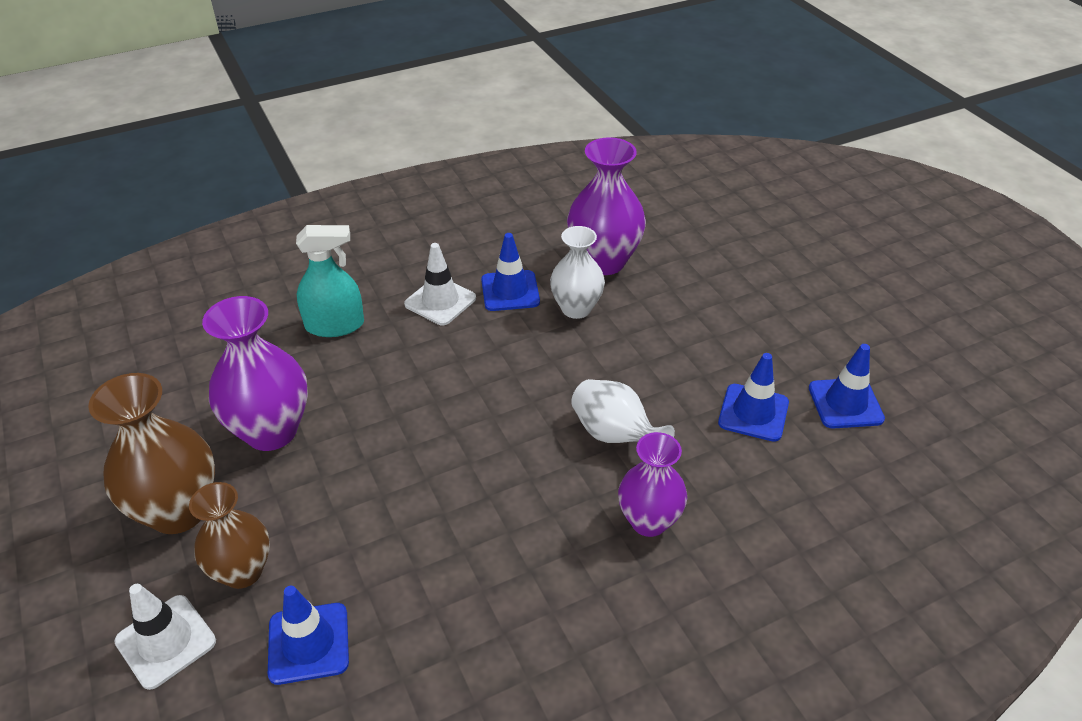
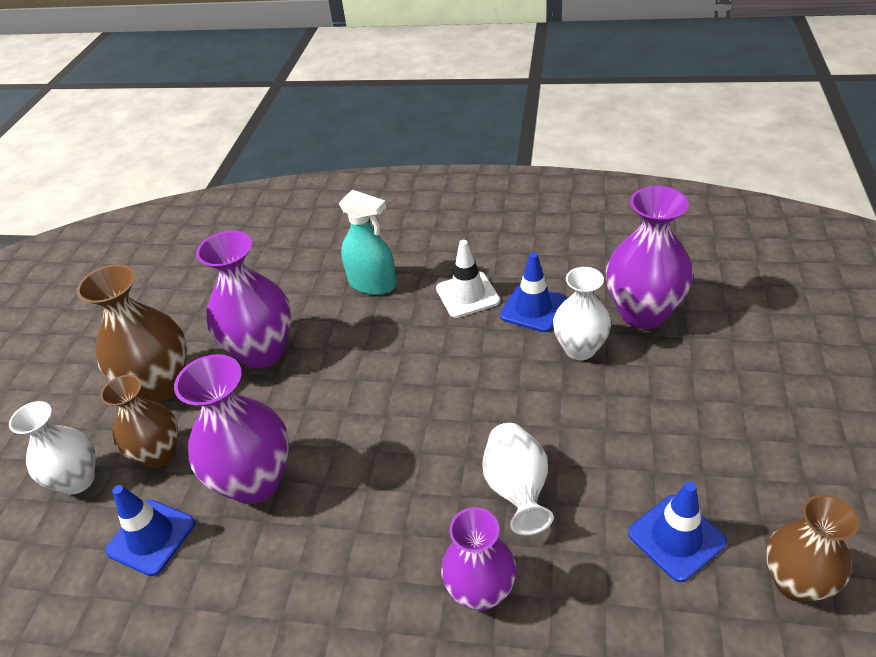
camera: 40 degrees right, 0 degrees up
(166, 641) = (78, 480): white traffic cone -> white vase
(374, 543) = (255, 481): none -> purple vase
(845, 403) = (795, 582): blue traffic cone -> brown vase

